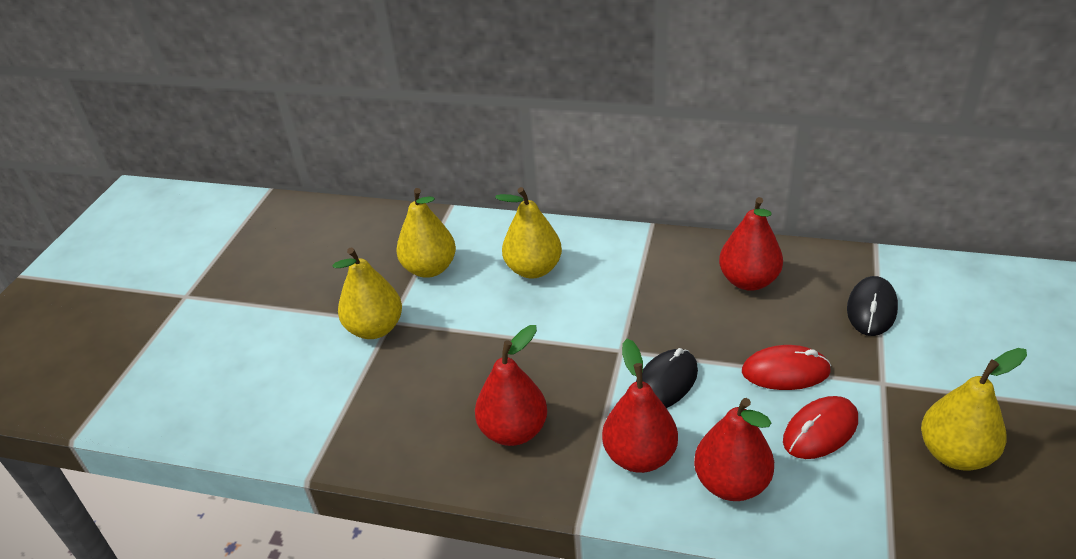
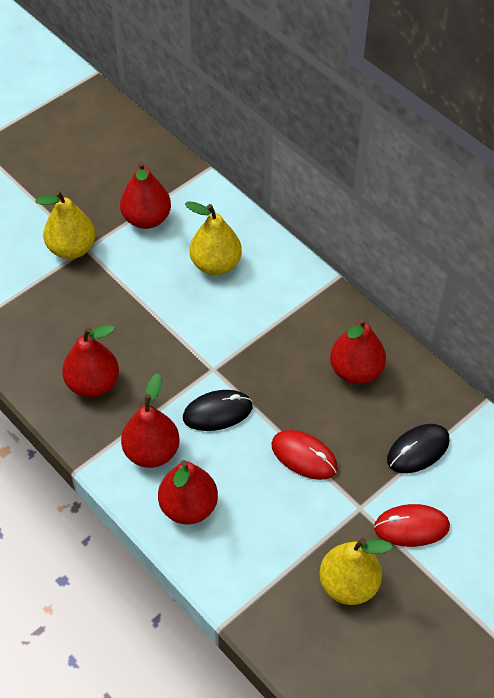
camera: 30 degrees right, 15 degrees up
(430, 269) = (146, 219): yellow pear -> red pear
(820, 431) = (280, 511): red mouse -> red mouse (411, 527)

